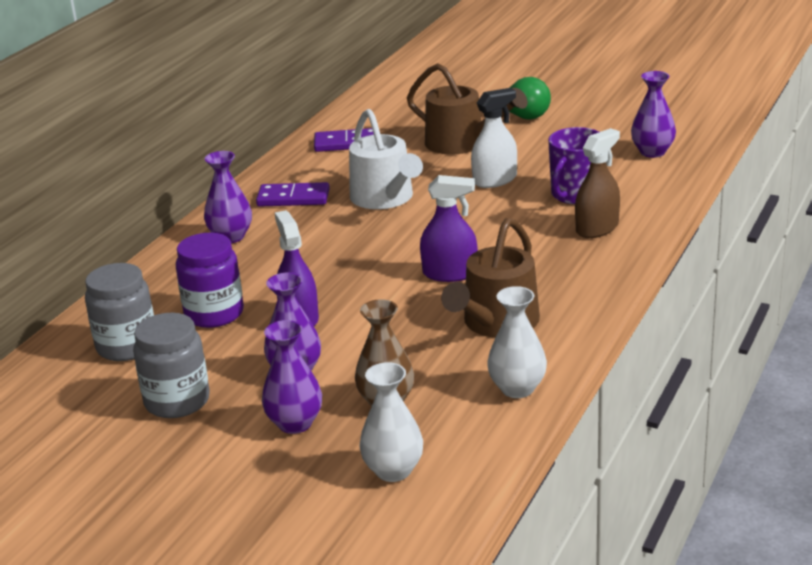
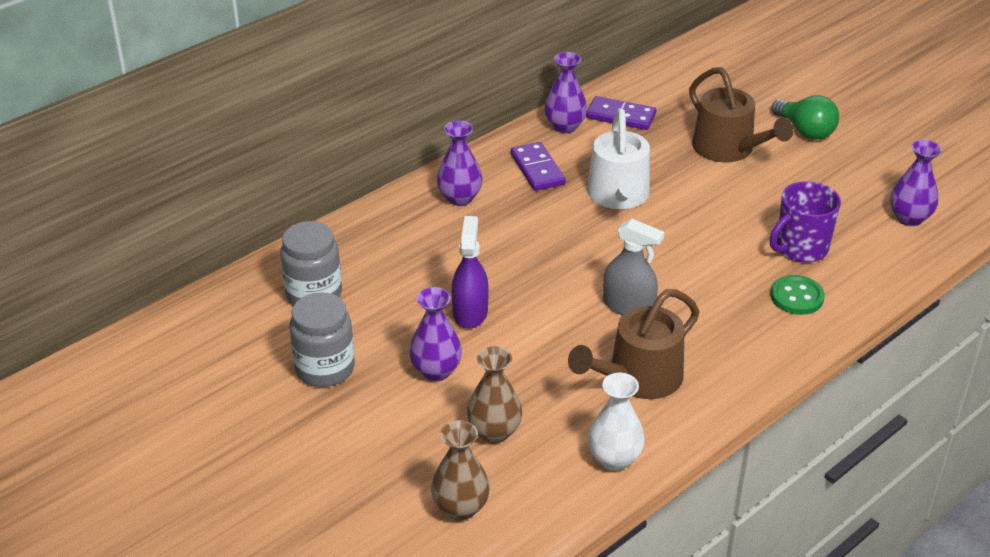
camera: 20 degrees right, 10 degrees up
(214, 314) = (401, 283): purple jar -> none
(293, 198) = (537, 169): purple domino -> purple domino turned 45 degrees clockwise
(295, 423) = (407, 427): purple vase -> purple vase (565, 126)
(393, 470) = (460, 508): white vase -> brown vase
(450, 273) = (628, 306): purple spray bottle -> grey spray bottle
(495, 180) = (733, 205): white spray bottle -> none
(597, 228) = (796, 297): brown spray bottle -> green button

